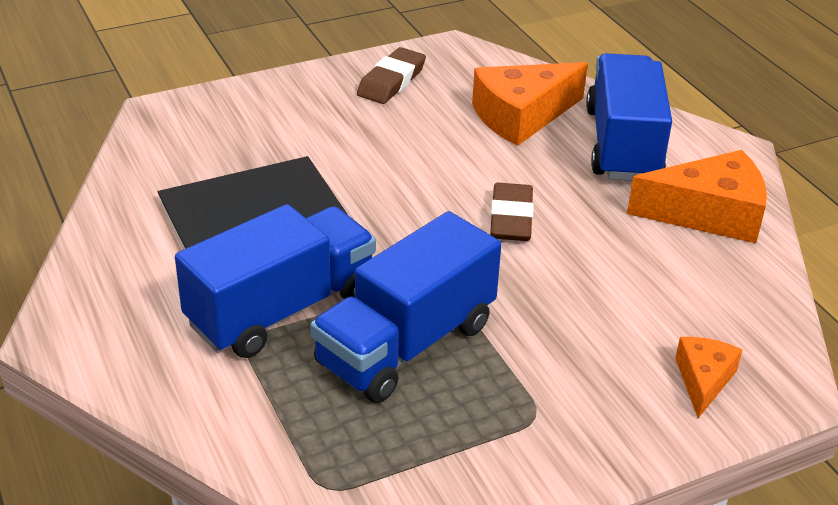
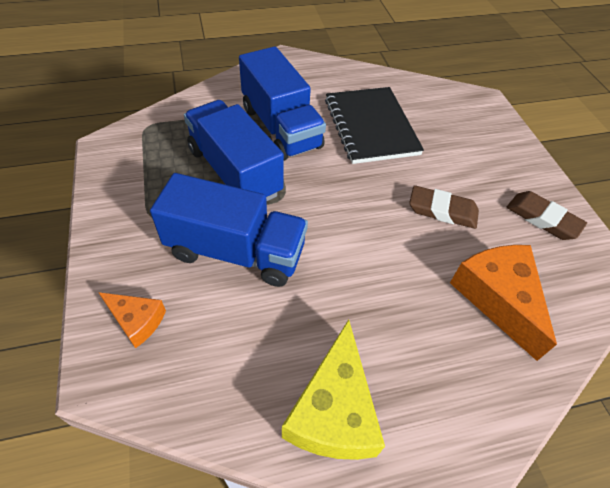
camera: 100 degrees right, 15 degrees up
(511, 218) = (349, 253): brown eraser -> brown eraser (442, 211)
(623, 144) = (453, 371): blue truck -> blue truck (236, 251)
(709, 214) = (333, 410): orange cheese -> yellow cheese

